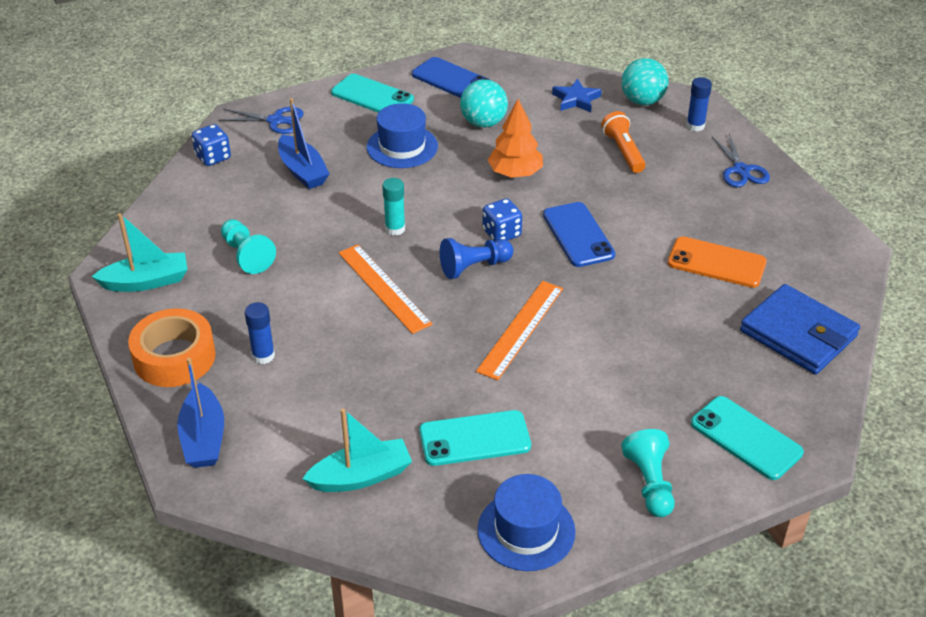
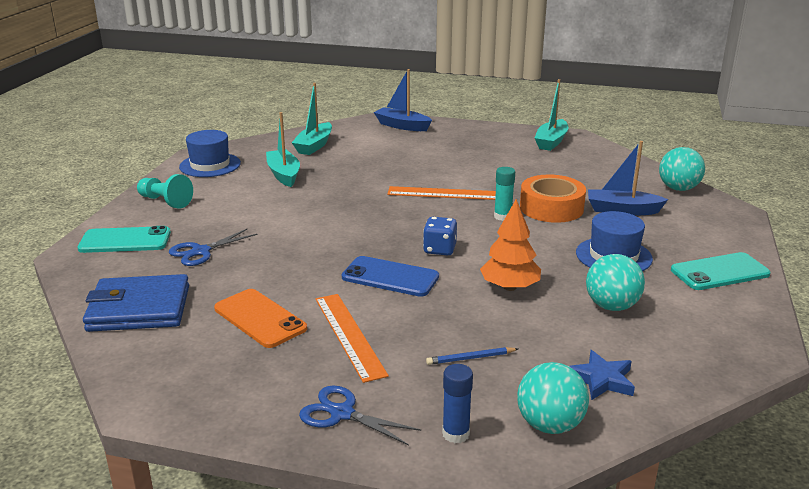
camera: 130 degrees right, 15 degrees down
(174, 357) = (472, 133): orange tape -> orange tape (551, 208)
(213, 157) = (678, 188): blue dice -> turquoise ball
(247, 255) = (539, 169): turquoise pawn -> none
(263, 356) = (438, 150): blue glue stick -> none
(275, 120) = (713, 222): blue scissors -> blue scissors (201, 251)
(451, 80) = (718, 323): blue phone -> none
(474, 267) = (419, 226): blue pawn -> none
(474, 439) = (284, 174): turquoise phone -> turquoise boat
(521, 329) = (335, 217): orange ruler -> orange ruler (349, 335)
(623, 151) = (470, 358): orange flashlight -> blue pencil
(716, 263) = (260, 318): orange phone -> orange phone turned 75 degrees clockwise

